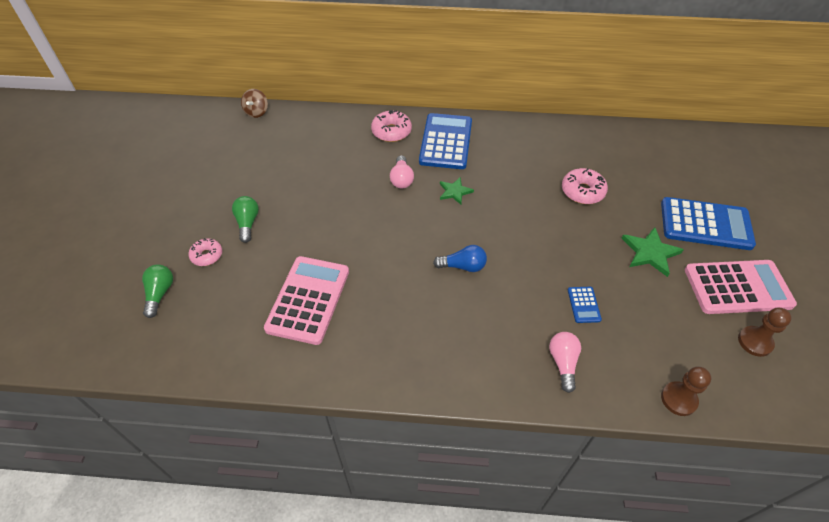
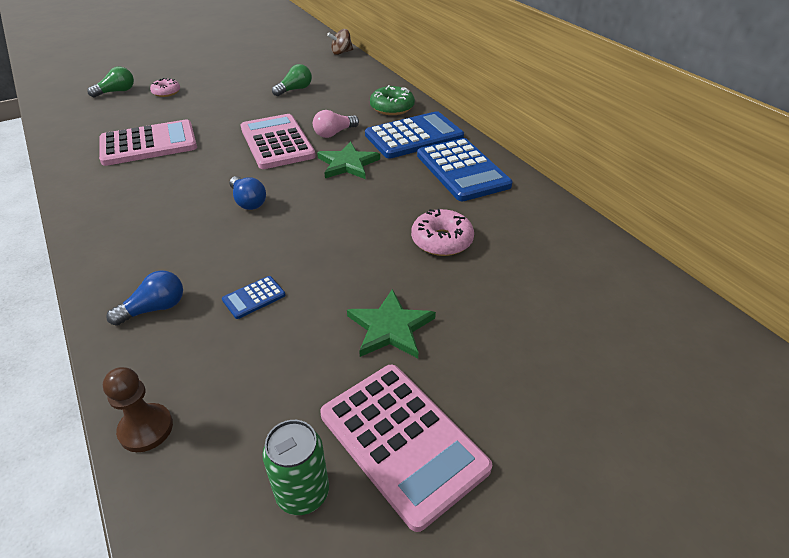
camera: 55 degrees right, 10 degrees down
(247, 223) = (213, 93): green light bulb -> green light bulb (295, 89)
(385, 216) = (277, 142): none -> pink calculator
(391, 132) = (392, 108): pink donut -> green donut
(455, 192) = (348, 164): green star -> green star, size x1.52
(563, 363) = (155, 308): pink light bulb -> blue light bulb
(705, 224) = (503, 368): blue calculator -> blue calculator (462, 170)
(755, 342) = (302, 493): brown pawn -> green can

